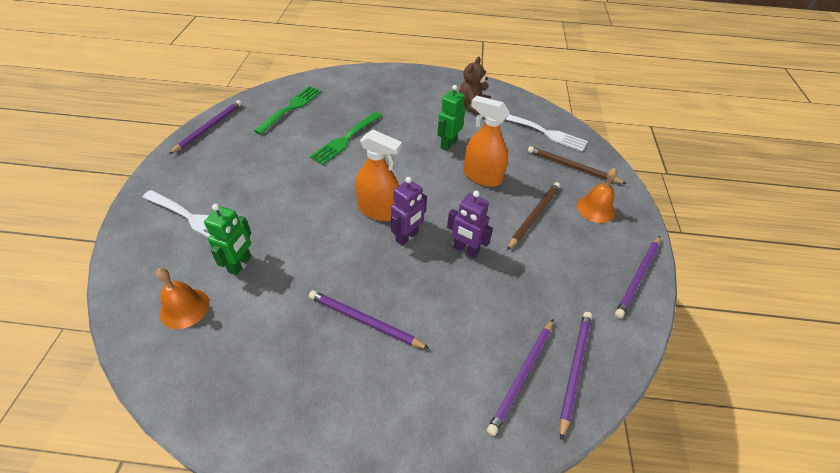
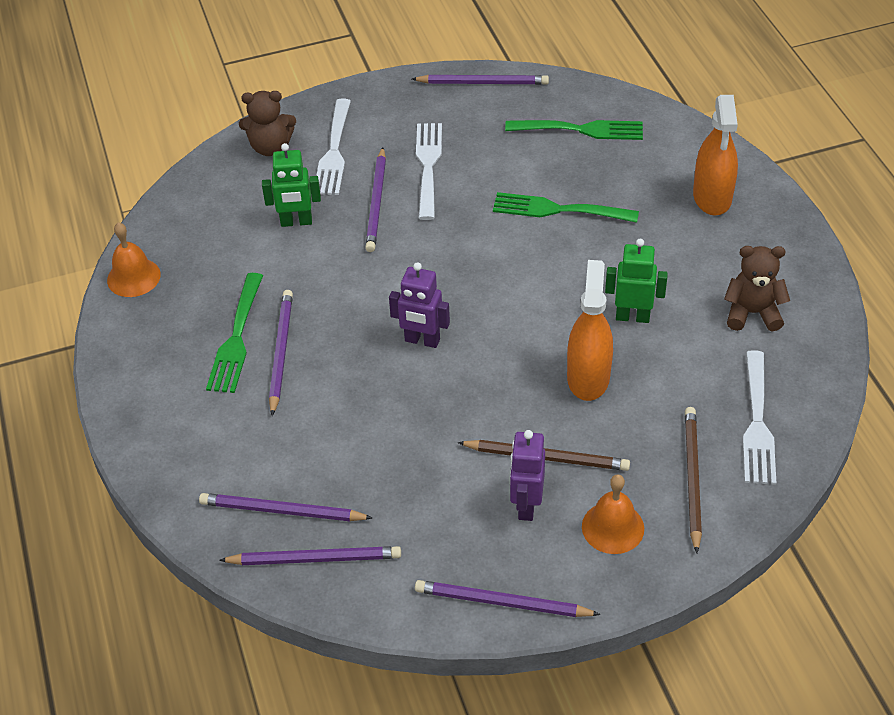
camera: 70 degrees right, 0 degrees up
(145, 252) = (270, 147): none -> brown teddy bear
(184, 308) = (223, 212): orange bell -> orange bell (133, 277)
(255, 177) = (428, 166): none -> white fork
(263, 213) = (377, 202): none -> purple pencil
(329, 346) = (236, 338): none -> green fork
(378, 210) = (449, 297): orange spray bottle -> orange spray bottle (712, 197)
(465, 250) = (436, 404): purple robot -> purple robot (526, 505)

